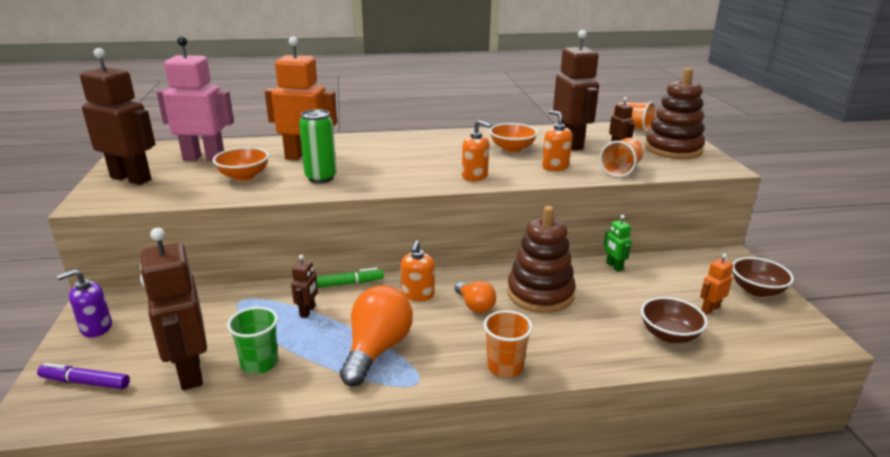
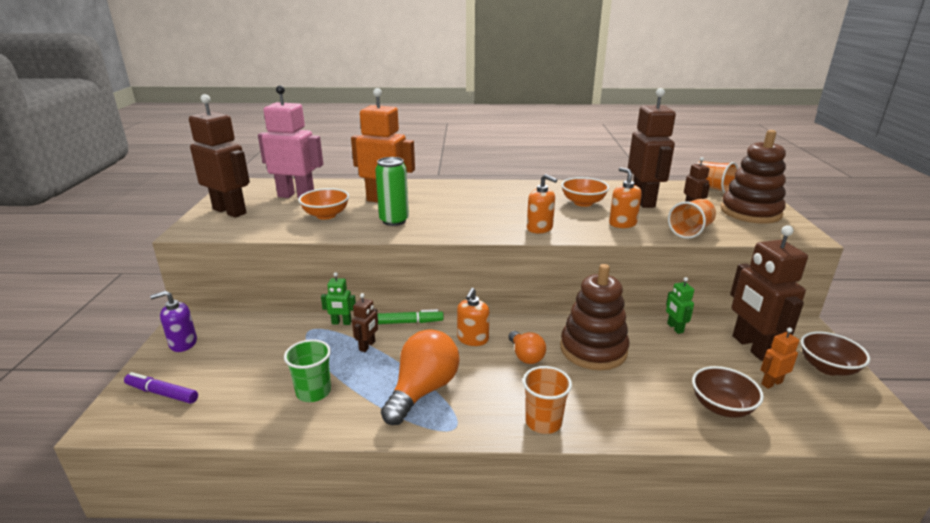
camera: 10 degrees right, 0 degrees up
(189, 372) = (251, 393): brown robot -> brown robot (751, 347)
(273, 290) = (341, 323): none -> green robot

